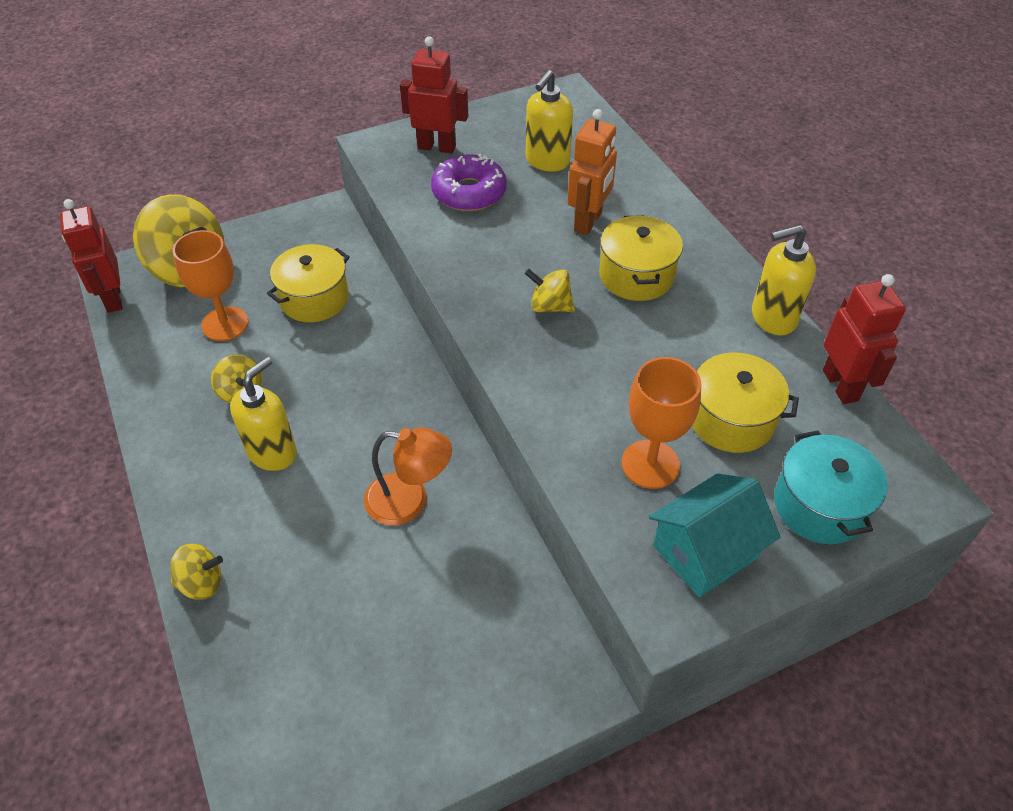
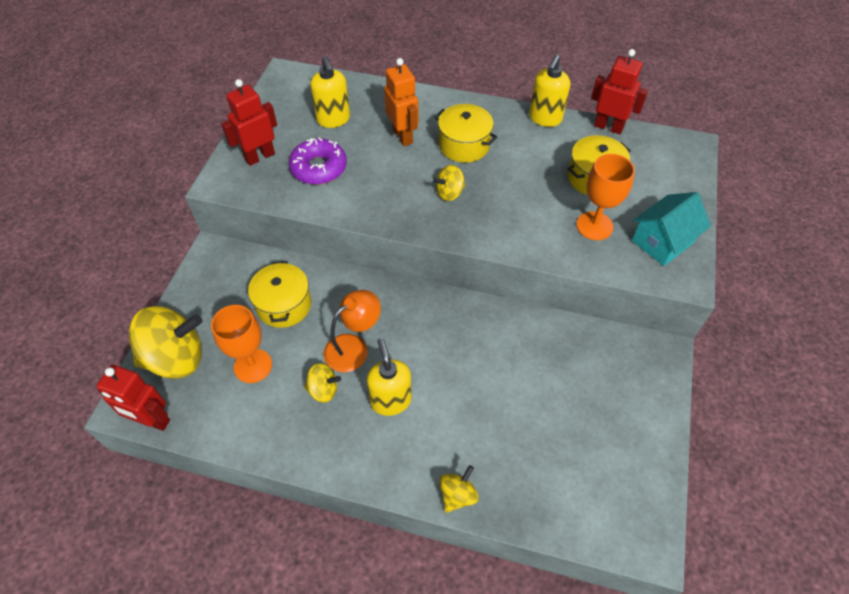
camera: 50 degrees left, 5 degrees up
(409, 501) = (489, 353): orange lamp -> orange lamp (353, 347)
(705, 551) = (662, 241): turquoise house -> turquoise house turned 45 degrees clockwise
(819, 505) = (669, 184): turquoise pot -> none

